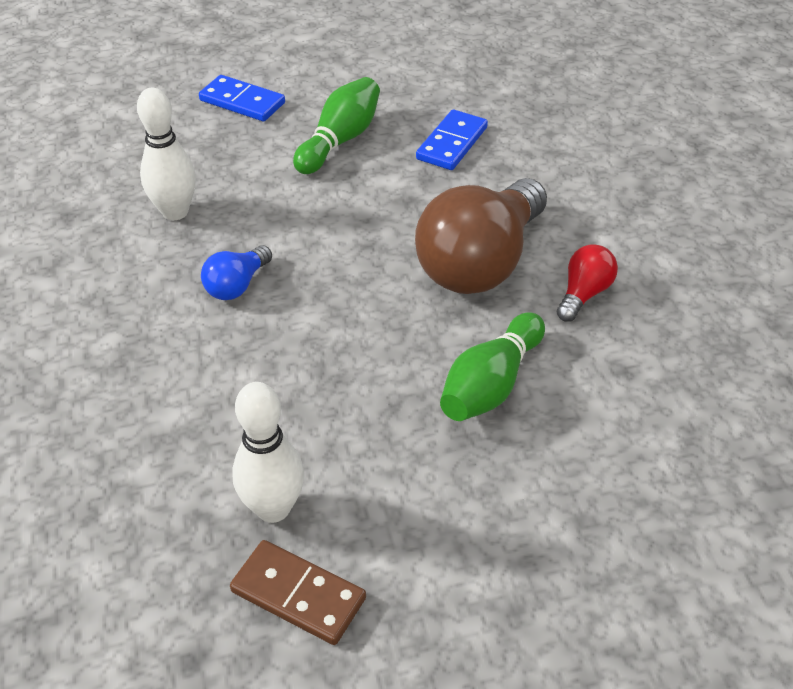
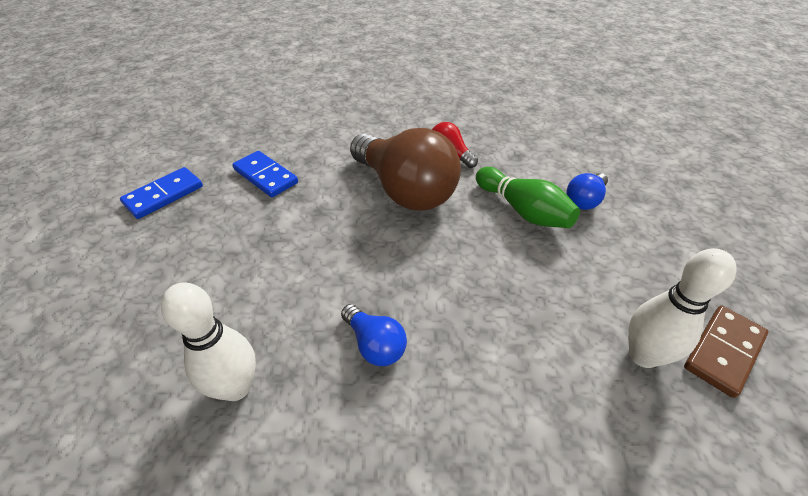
camera: 75 degrees left, 0 degrees up
(242, 102) = (92, 300): blue domino -> blue domino (164, 195)
(340, 140) = (214, 237): green bowling pin -> none
(547, 455) = (584, 200): none -> blue light bulb

